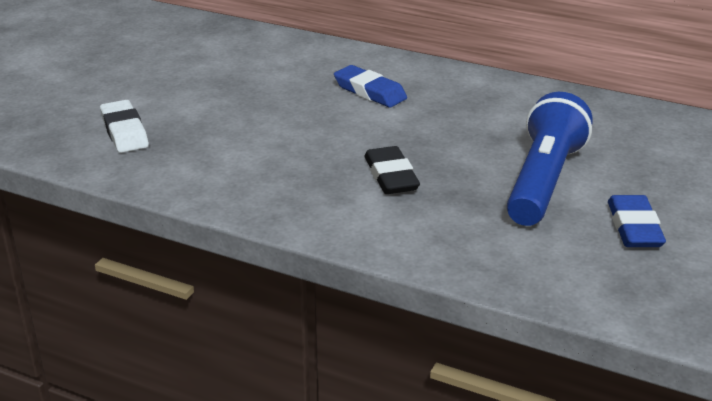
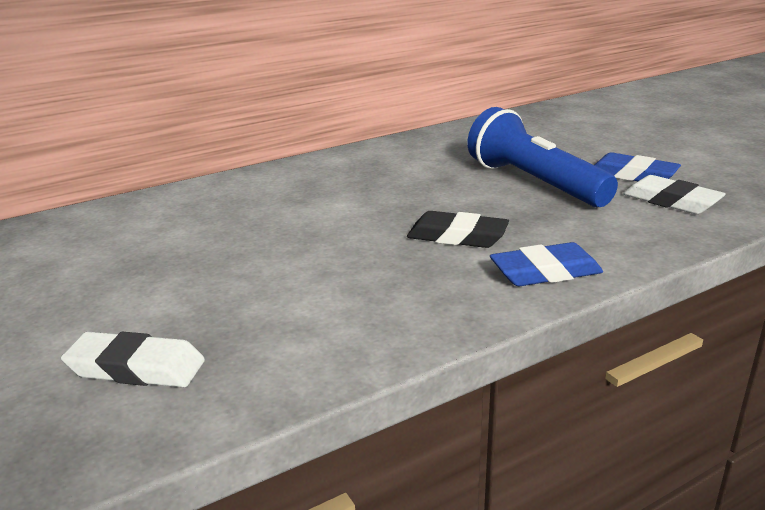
camera: 55 degrees left, 5 degrees down
(370, 92) = (287, 202): blue eraser -> blue eraser (545, 272)
(592, 261) = (671, 201): none -> white eraser

